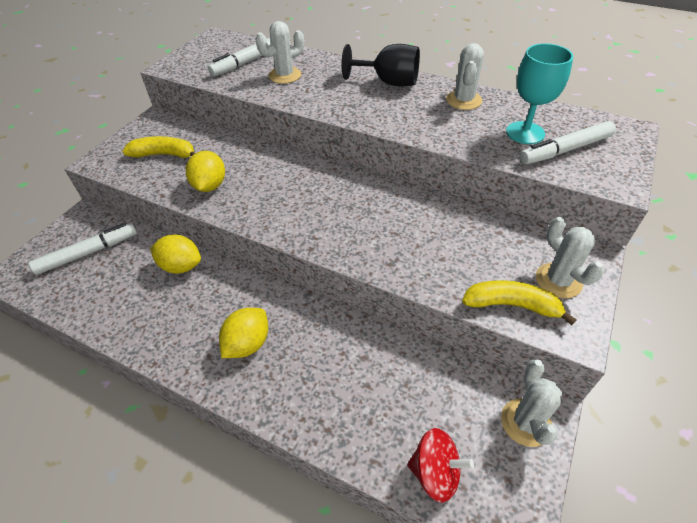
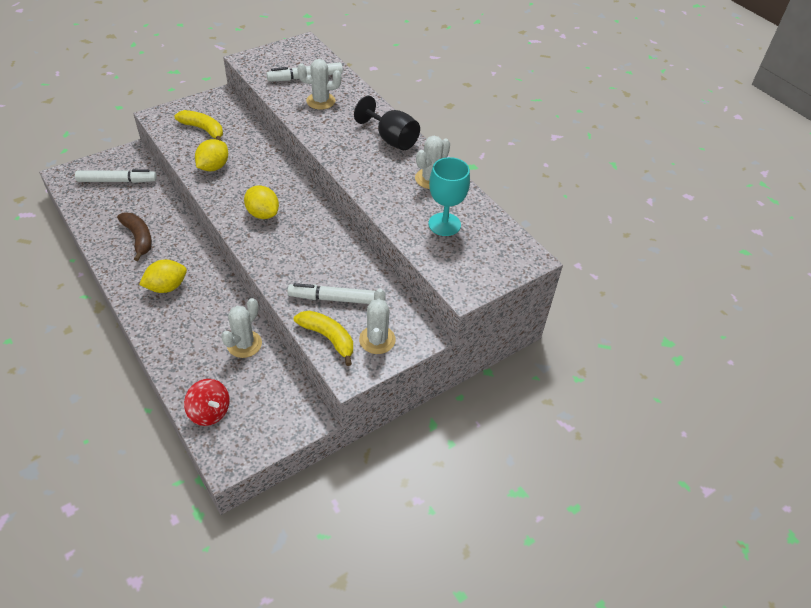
camera: 25 degrees right, 0 degrees up
(166, 304) = (139, 238): none -> brown banana
(181, 266) = (166, 217): yellow lemon -> yellow lemon (263, 214)
(526, 422) = (289, 418): white cactus -> white cactus (244, 344)
(565, 150) = (457, 250): white marker -> white marker (335, 299)

